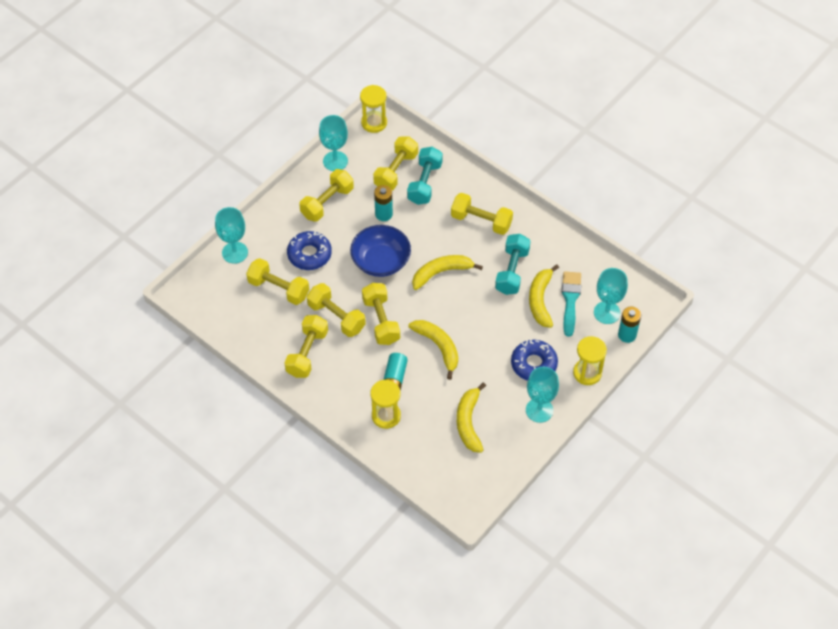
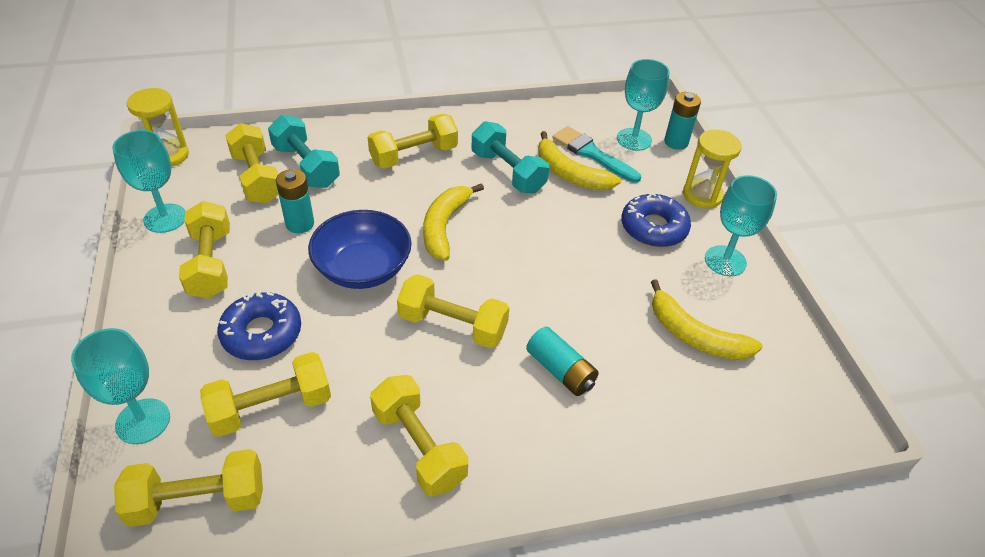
camera: 55 degrees left, 10 degrees down
(336, 317) = (395, 370): yellow dumbbell -> yellow dumbbell (198, 500)
(386, 416) = (615, 419): yellow hourglass -> none
(438, 347) = (551, 294): yellow banana -> none

